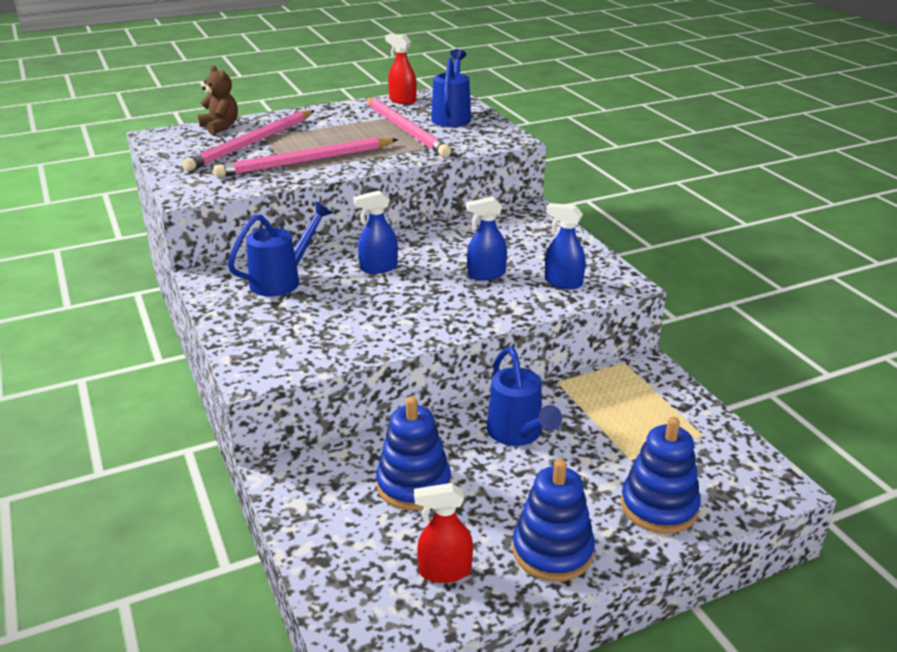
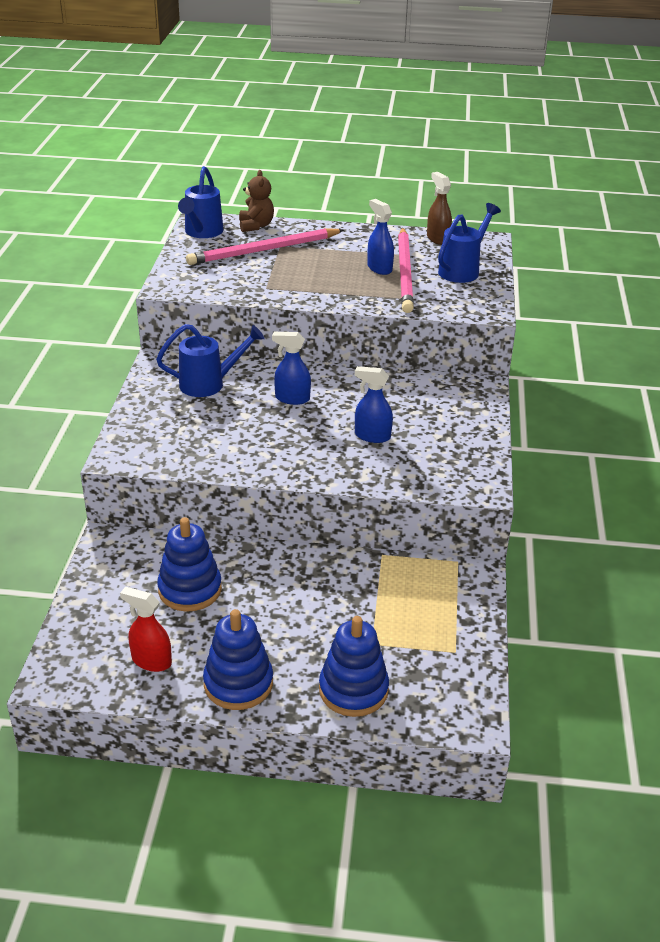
camera: 30 degrees right, 5 degrees up
(305, 162) = (287, 282): pink pencil -> none
(402, 100) = (437, 239): red spray bottle -> brown spray bottle
(518, 434) = (305, 584): blue watering can -> blue watering can (202, 232)
(563, 282) = (429, 467): blue spray bottle -> blue spray bottle (379, 268)

